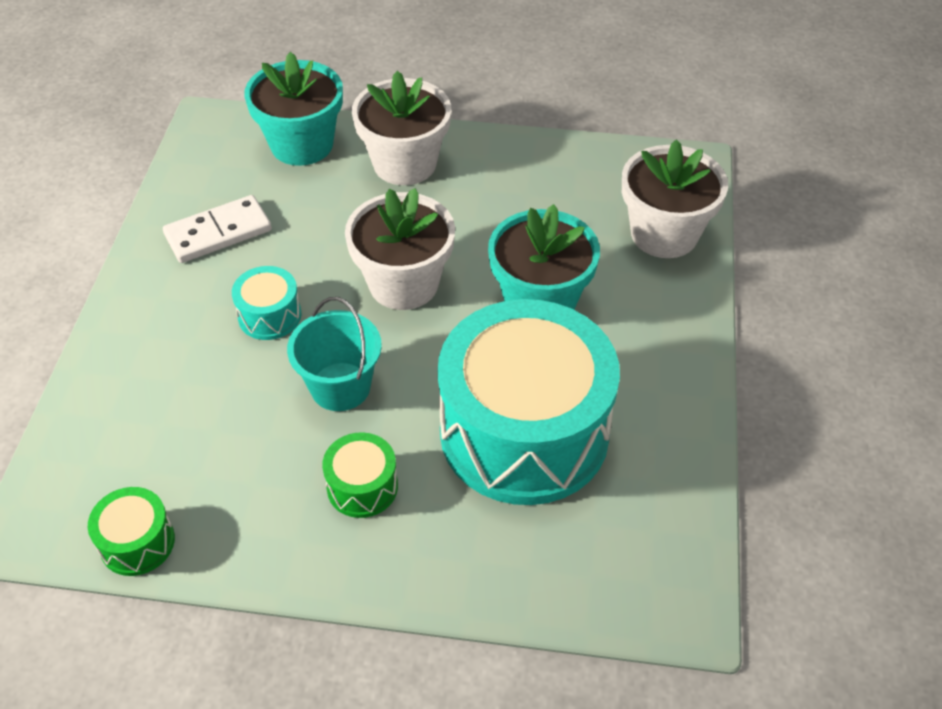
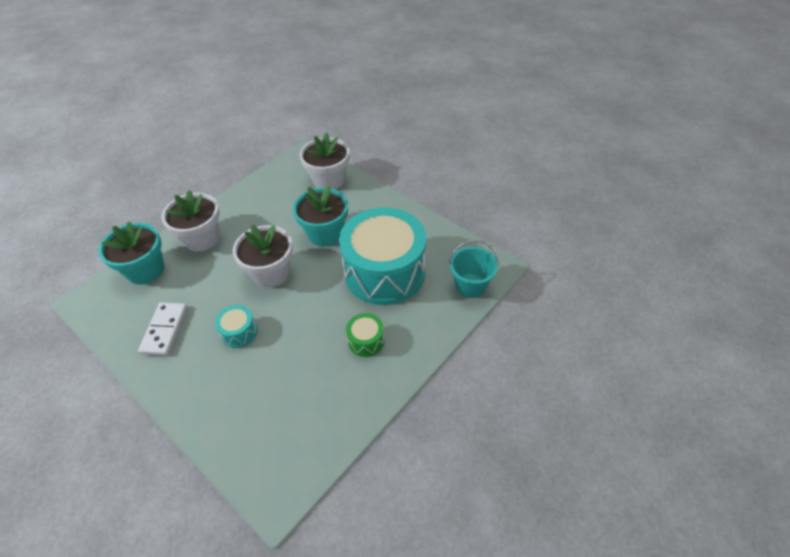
camera: 55 degrees left, 0 degrees up
(137, 542) = (324, 448): green drum -> none
(340, 387) = (306, 323): turquoise bucket -> turquoise bucket (470, 285)

